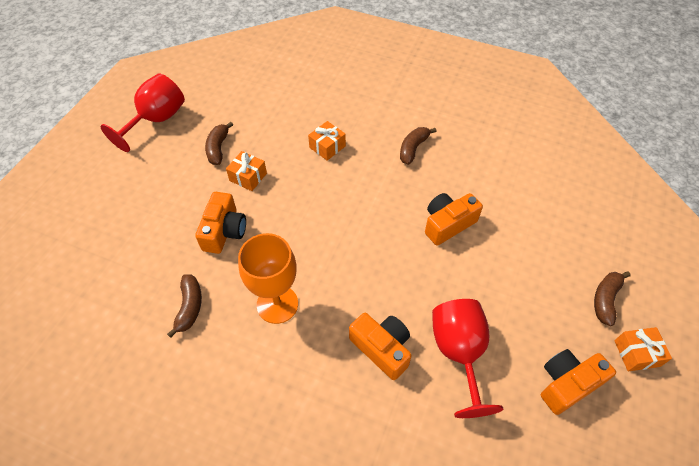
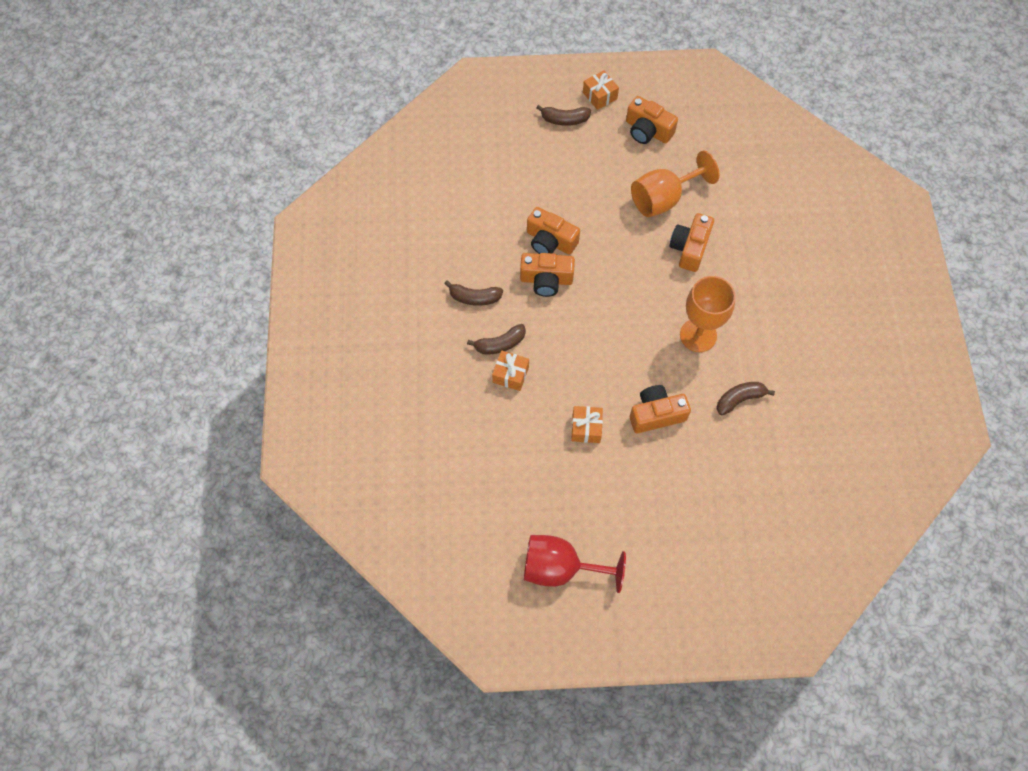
camera: 115 degrees left, 10 degrees up
(218, 148) = (566, 477): brown banana -> brown banana (500, 344)
(406, 204) = (546, 280): none -> orange camera
(459, 353) = (663, 199): red goblet -> orange goblet

